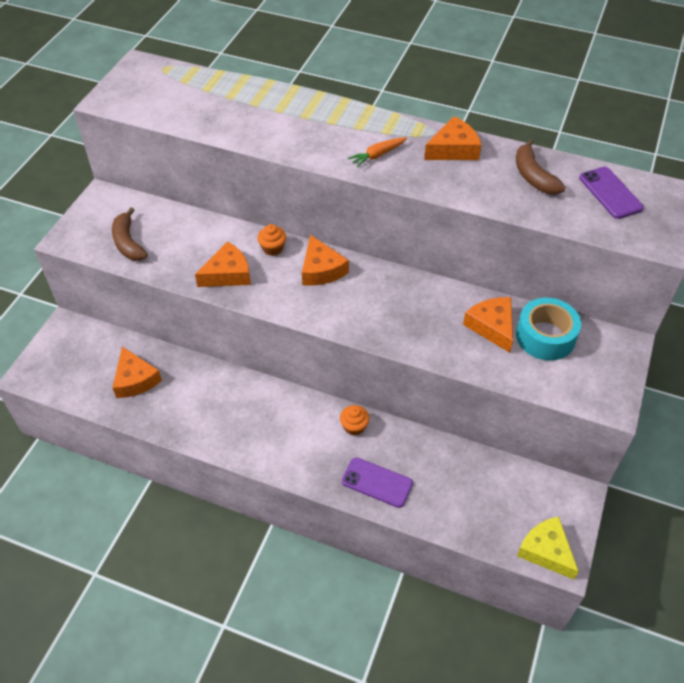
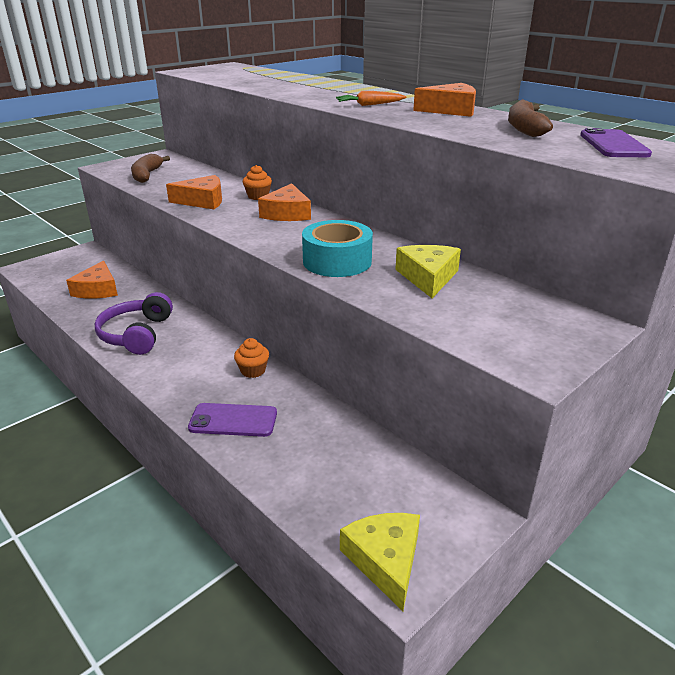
camera: 25 degrees right, 20 degrees down
(225, 423) = (137, 334): none -> purple headphones
(377, 482) = (233, 420): purple phone -> purple phone turned 45 degrees counterclockwise
(492, 326) = (428, 277): orange cheese -> yellow cheese
(545, 336) = (488, 297): turquoise tape -> turquoise tape (337, 261)

